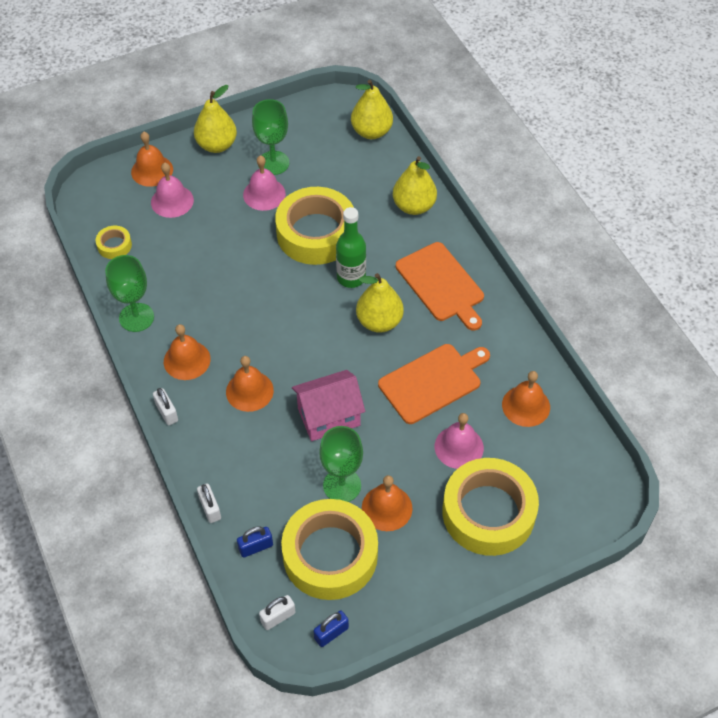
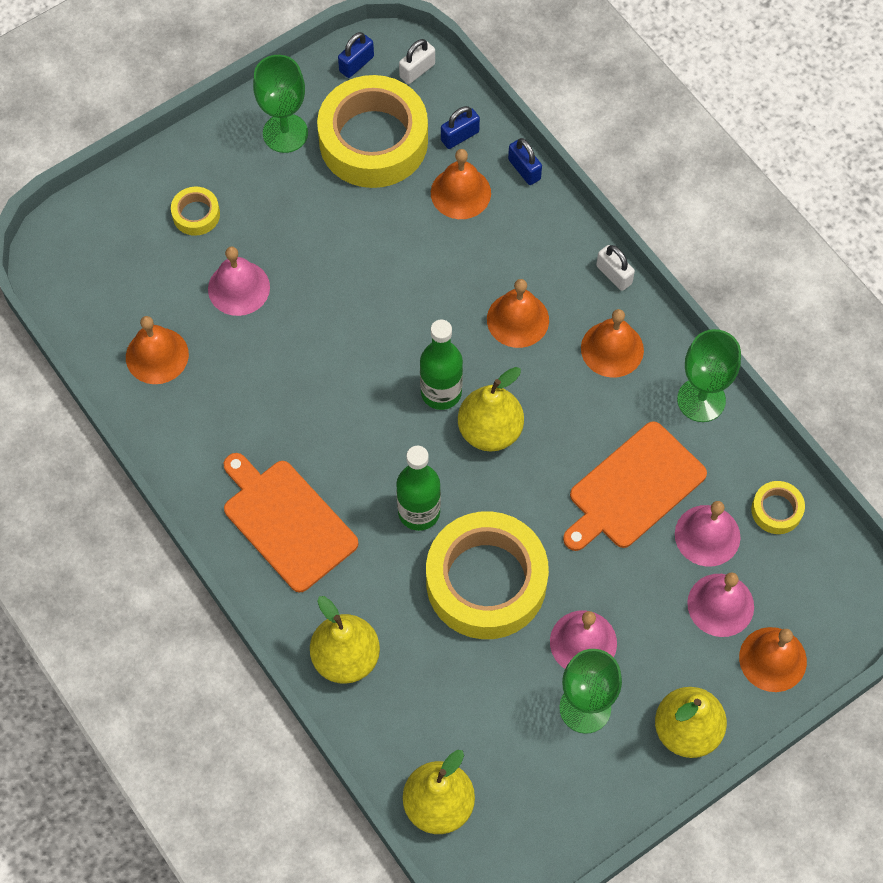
camera: 170 degrees right, 10 degrees up
(165, 238) = (707, 535): none -> pink bell
(210, 508) = (524, 169): white padlock -> blue padlock
(319, 349) = (441, 392): none -> green bottle
(329, 417) = (408, 301): pink house -> none
(342, 485) = (375, 219): green goblet -> green goblet (285, 133)
(379, 321) = (366, 447): yellow pear -> yellow pear (490, 431)
(387, 508) = (317, 201): orange bell -> orange bell (460, 193)
(432, 382) = (282, 370): orange cutting board -> orange cutting board (634, 489)
(488, 512) = (196, 214): yellow tape -> yellow tape, size x0.43

